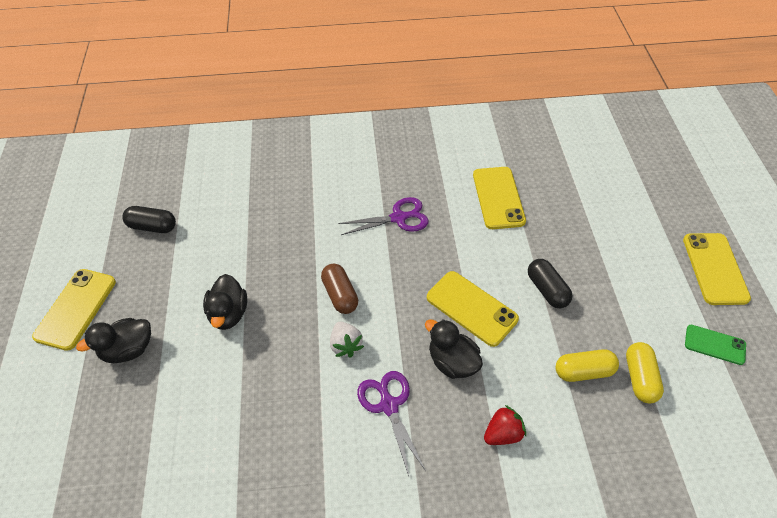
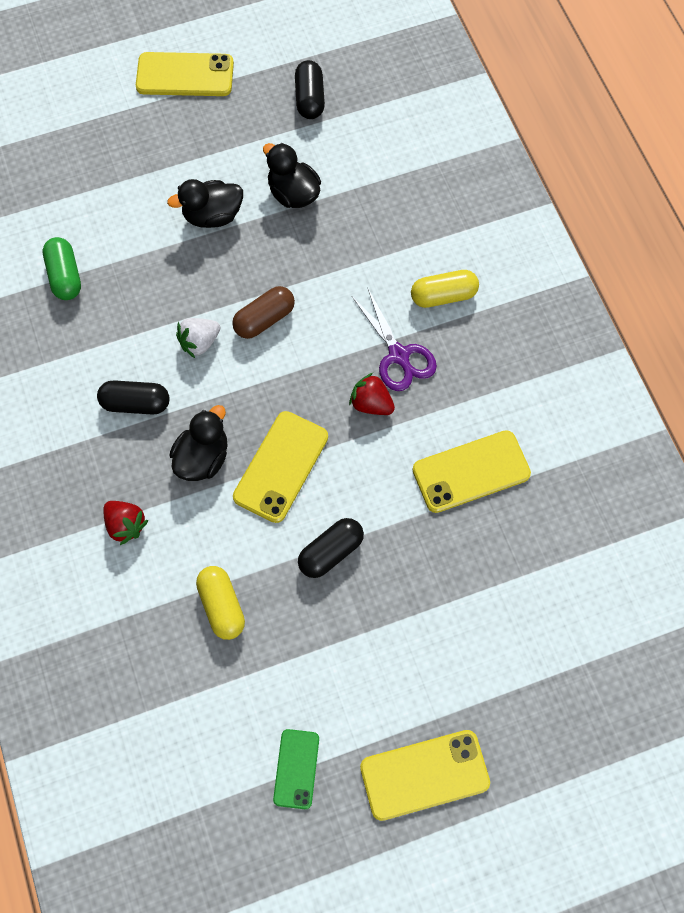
camera: 75 degrees right, 15 degrees up
(128, 349) = (148, 141): black duck -> black duck (293, 194)
(238, 446) = (65, 276): none -> green capsule
(389, 405) = (136, 403): purple scissors -> black capsule
(433, 242) = (371, 403): none -> red strawberry
(640, 378) = (227, 673): yellow capsule -> yellow capsule (443, 296)

